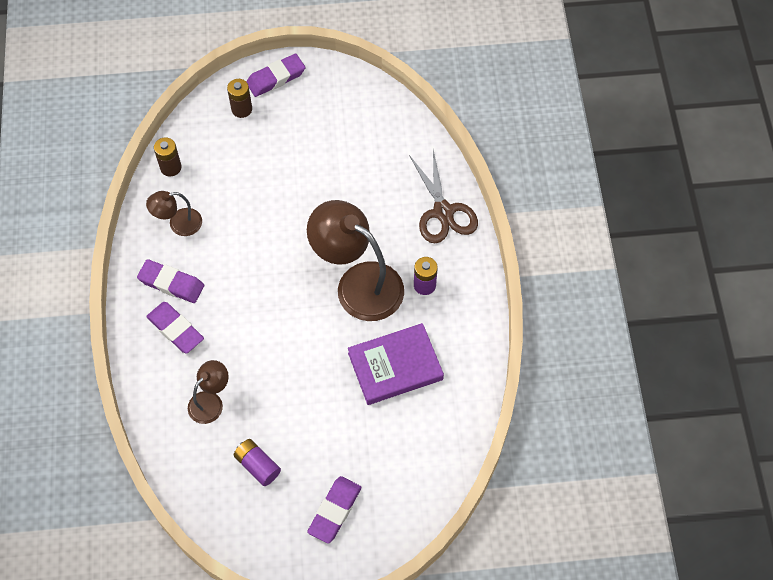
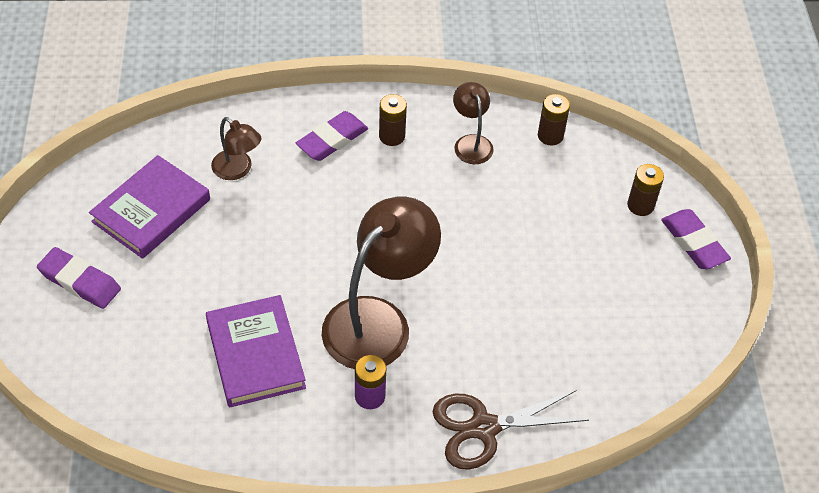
camera: 90 degrees right, 10 degrees down
(171, 283) = (392, 136): purple eraser -> brown battery
(257, 465) = (151, 211): purple battery -> purple book

